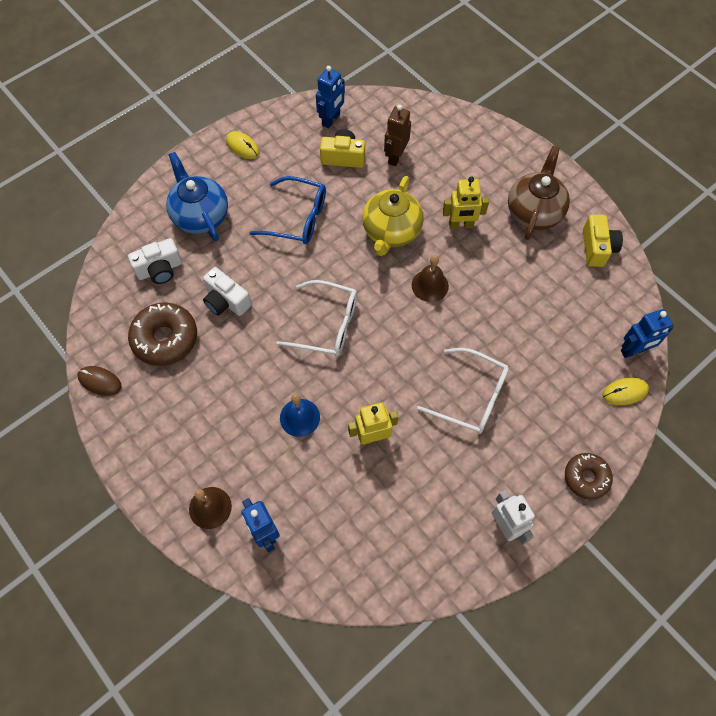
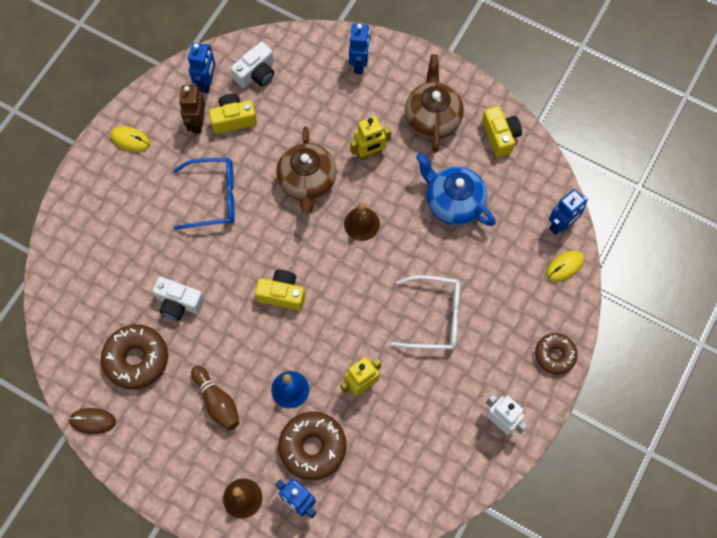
camera: 20 degrees left, 5 degrees up
(160, 269) = (102, 293): white camera -> white camera (256, 74)
(200, 215) = (118, 226): blue teapot -> blue teapot (453, 202)
(224, 404) = (217, 402): none -> brown bowling pin
(300, 482) = (313, 447): none -> brown donut
(327, 325) = (282, 294): white glasses -> yellow camera
(391, 232) = (307, 182): yellow teapot -> brown teapot
(395, 157) = (283, 102): brown robot -> brown robot (197, 123)
(480, 145) = (359, 64): none -> blue robot

